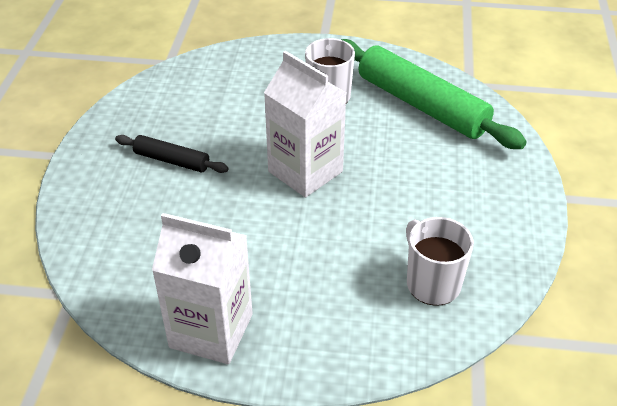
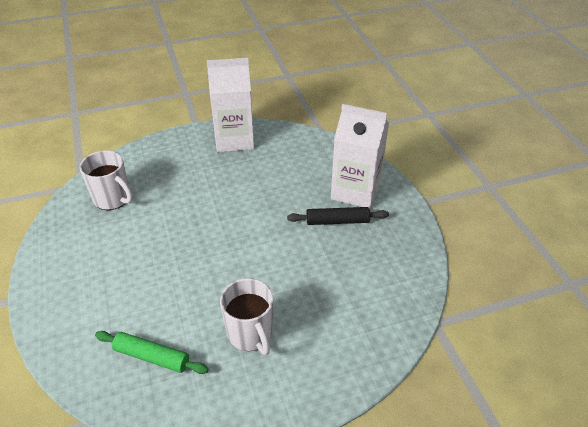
camera: 155 degrees right, 0 degrees up
(305, 171) = (231, 246): white carton -> white carton (355, 191)
(421, 105) = (152, 357): green rolling pin -> green rolling pin, size x0.50

